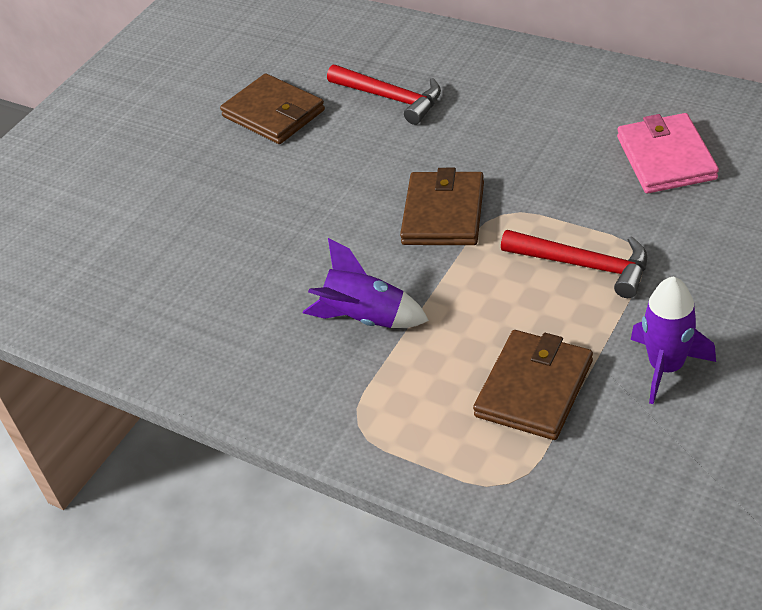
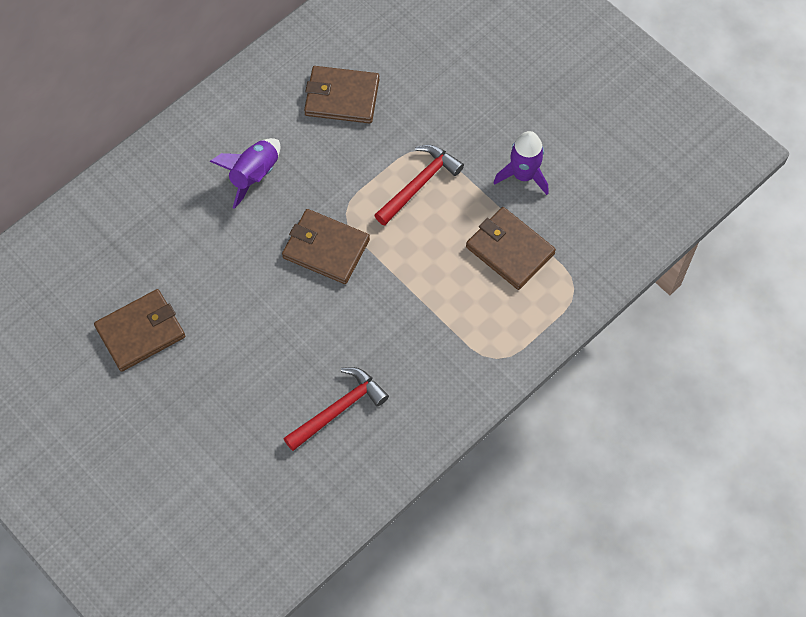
camera: 80 degrees left, 20 degrees up
(365, 318) = (405, 328): purple rocket -> purple rocket (254, 175)
(390, 98) = (172, 243): red hammer -> red hammer (338, 409)
(665, 158) = (341, 97): pink wallet -> brown wallet

